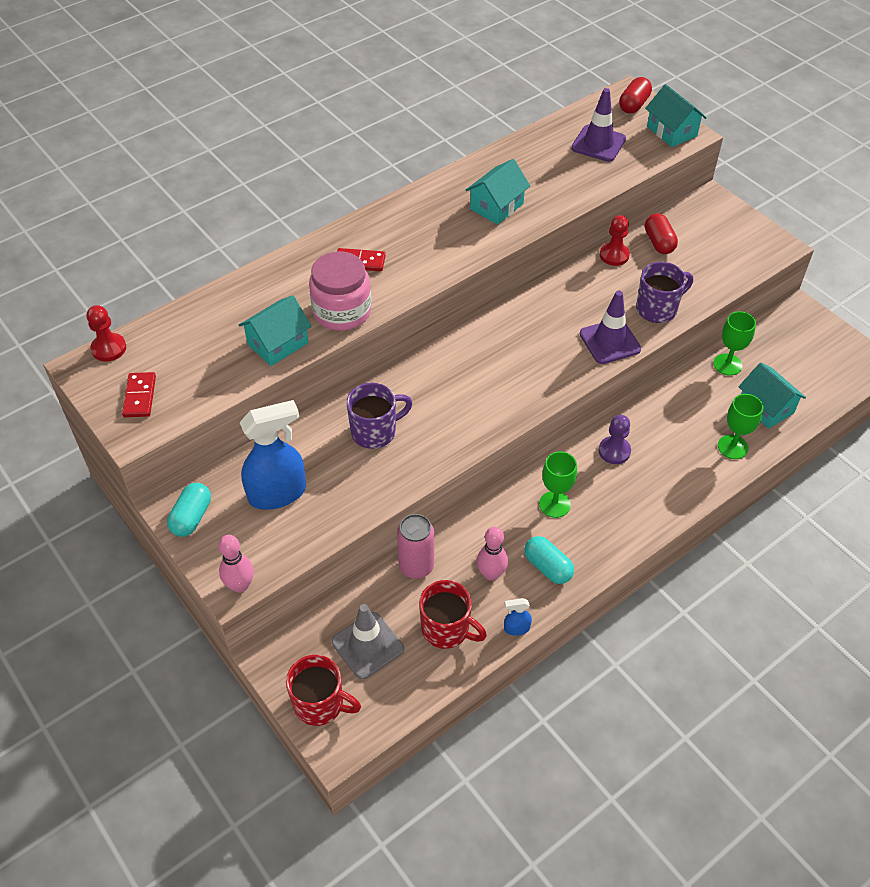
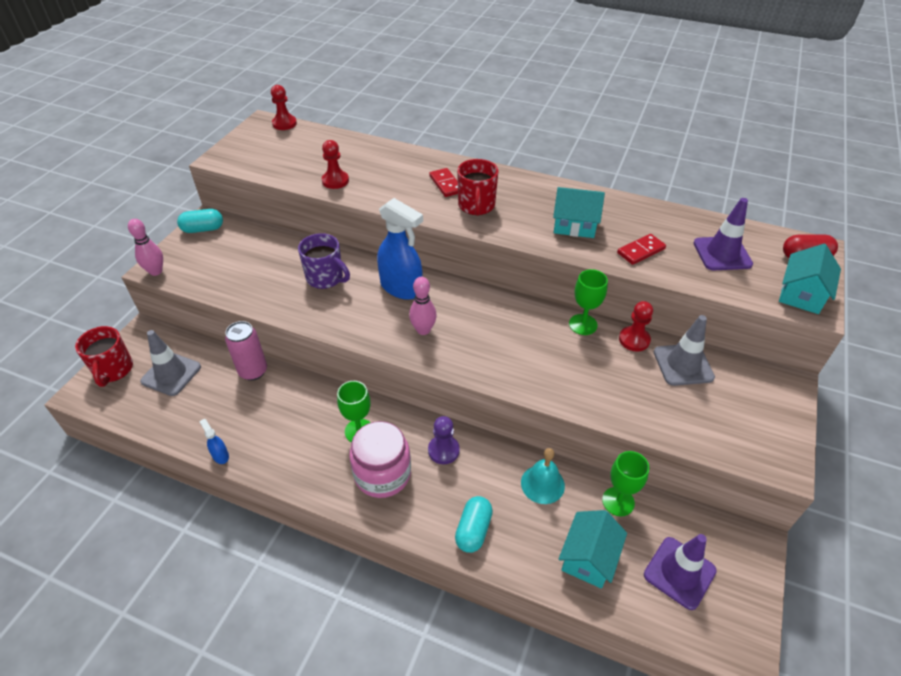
camera: 60 degrees right, 5 degrees down
(139, 396) = (251, 149): red domino -> red domino (641, 251)
(278, 343) = (335, 181): turquoise house -> red pawn
(278, 493) = (242, 256): blue spray bottle -> blue spray bottle (401, 288)
(342, 311) = (388, 195): pink jar -> pink jar (382, 474)
(447, 629) = (202, 412): red mug -> red mug (476, 206)
(491, 574) = (267, 418): pink bowling pin -> pink bowling pin (423, 330)
(547, 567) = (291, 452): turquoise capsule -> turquoise capsule (473, 530)
(610, 341) = (524, 376): purple traffic cone -> purple traffic cone (679, 572)
(657, 309) = (595, 395): purple mug -> none
(659, 242) = (683, 365): red capsule -> grey traffic cone
(686, 401) = (542, 484): none -> turquoise bell
(732, 447) = (514, 545): green goblet -> green goblet (583, 324)

